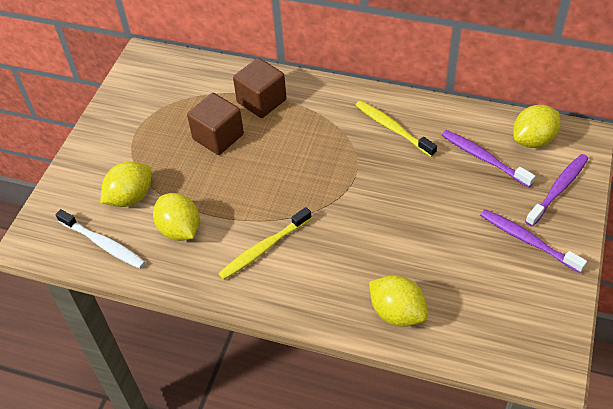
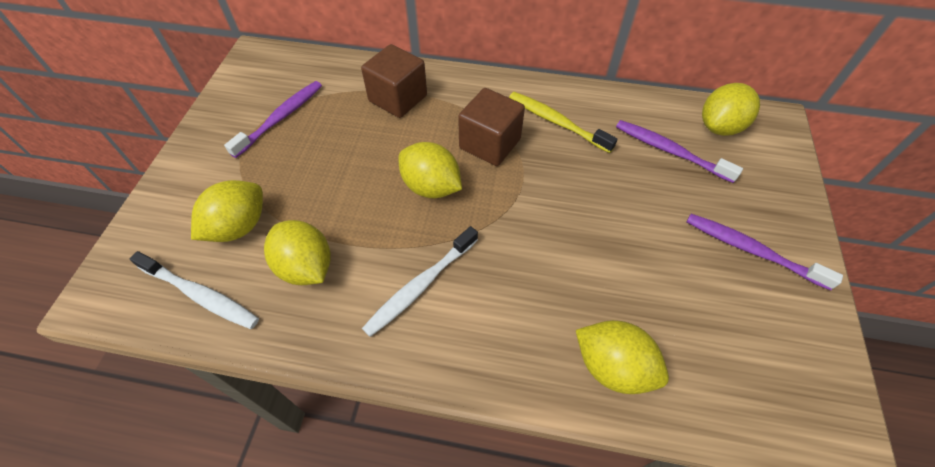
camera: 10 degrees left, 5 degrees up
(218, 137) = (349, 143): brown cube -> brown cube (490, 144)
(264, 248) = (420, 286): yellow toothbrush -> white toothbrush
(280, 176) = (431, 187): none -> yellow lemon
(558, 189) = (766, 183): purple toothbrush -> purple toothbrush (280, 118)

